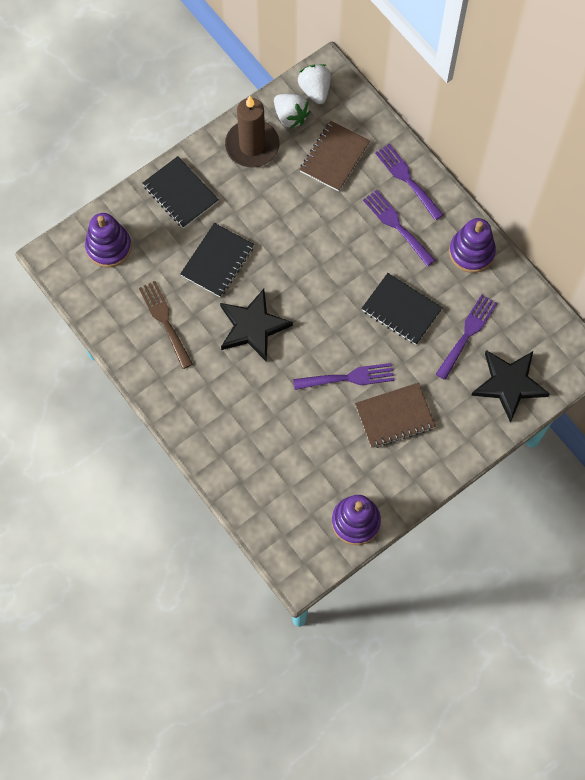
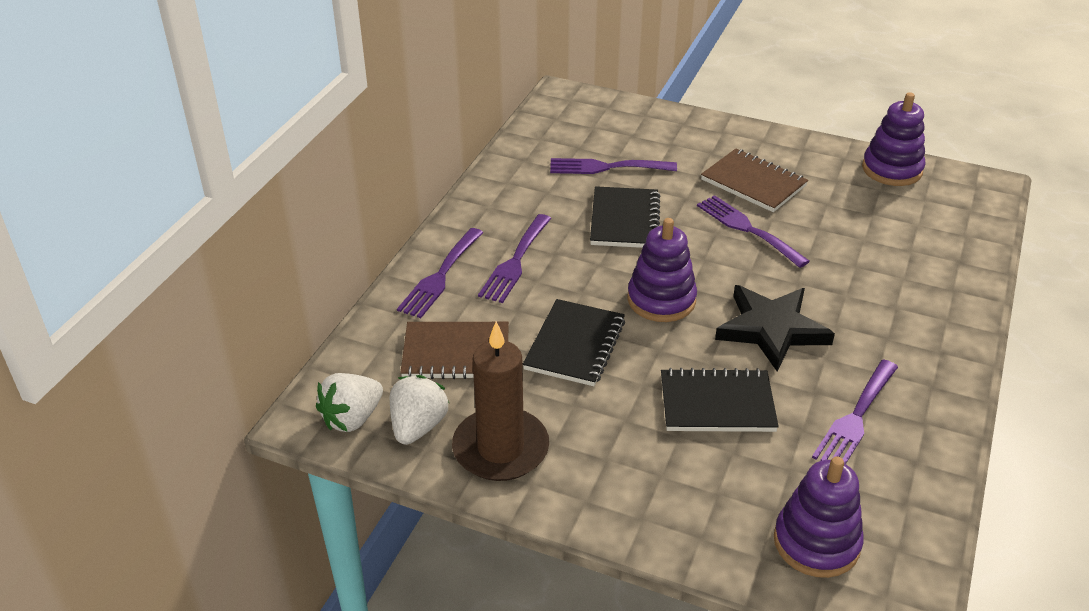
camera: 120 degrees left, 30 degrees down
(165, 321) = (855, 418): brown fork -> purple fork
(180, 193) = (650, 497): black notebook -> black notebook (575, 345)
(471, 252) = (501, 195): purple stacking toy -> purple stacking toy (661, 300)
(509, 384) = (636, 126): black star -> none

